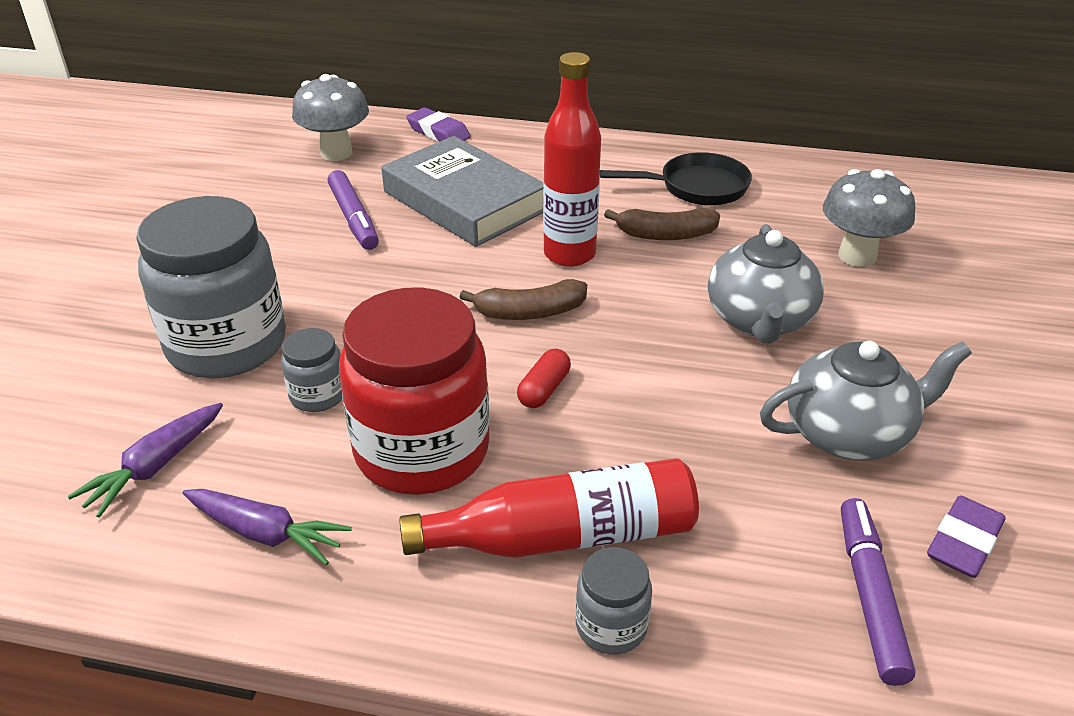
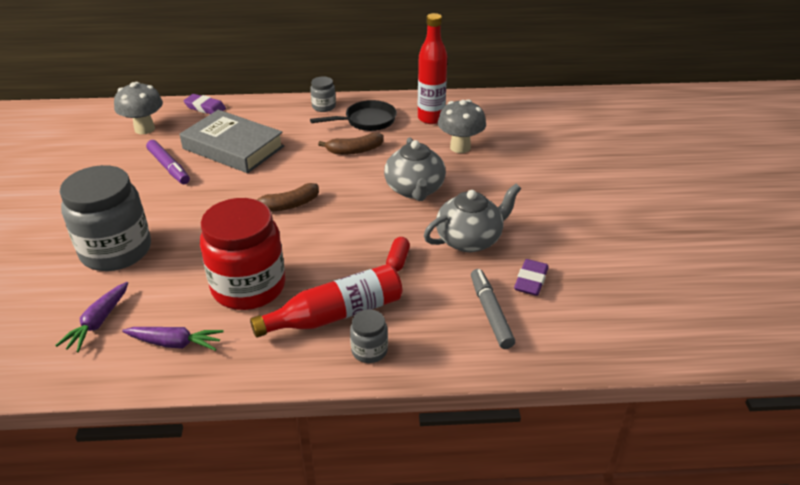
camera: 15 degrees left, 0 degrees up
(318, 395) = (180, 269): grey jar -> grey jar (323, 107)
(544, 389) = (307, 244): red capsule -> red capsule (398, 260)
(569, 254) = (303, 169): red bottle -> red bottle (431, 118)
(870, 597) = (490, 313): purple marker -> grey marker

